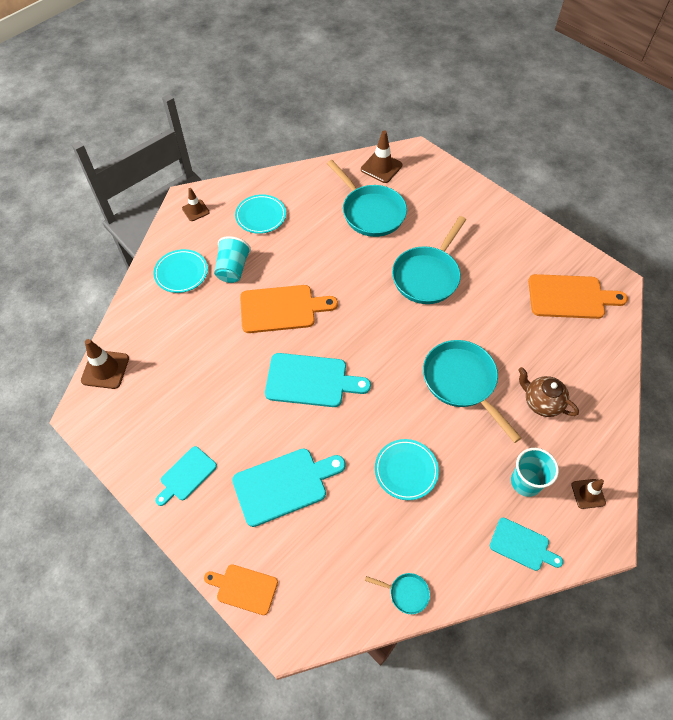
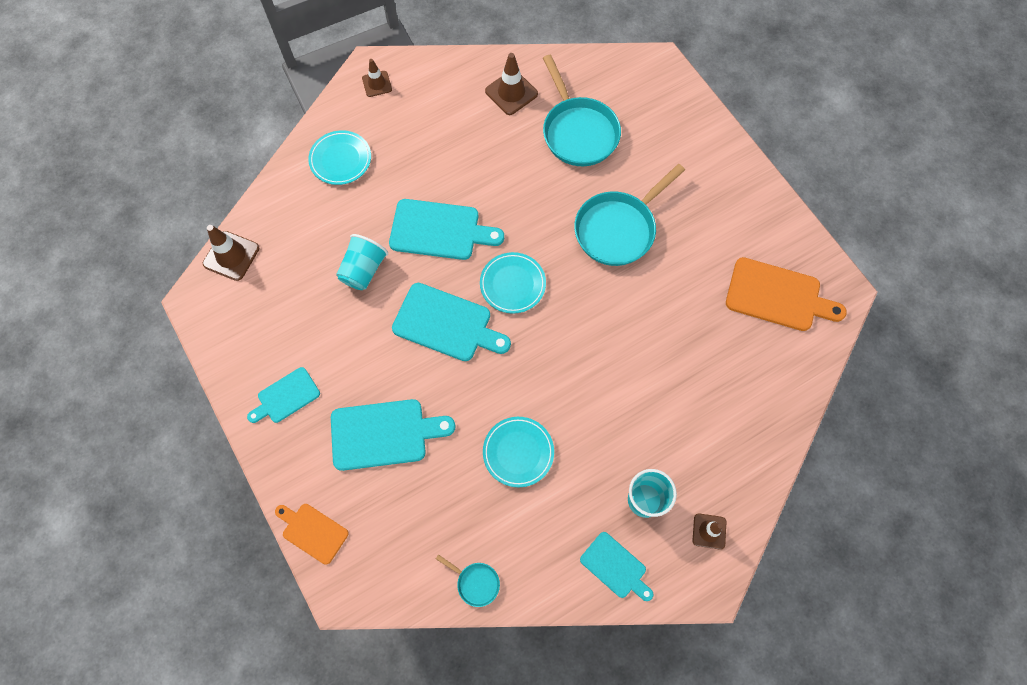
camera: 15 degrees right, 10 degrees up
(233, 269) = (399, 168): turquoise cup -> turquoise cup (363, 270)
(261, 216) = (449, 108): turquoise plate -> turquoise plate (512, 284)
(282, 309) = (439, 230): orange cutting board -> turquoise cutting board
(381, 167) = (609, 75): brown traffic cone -> brown traffic cone (511, 92)
(462, 382) = (614, 368): turquoise pan -> none
(541, 402) = (695, 414): brown teapot -> none

